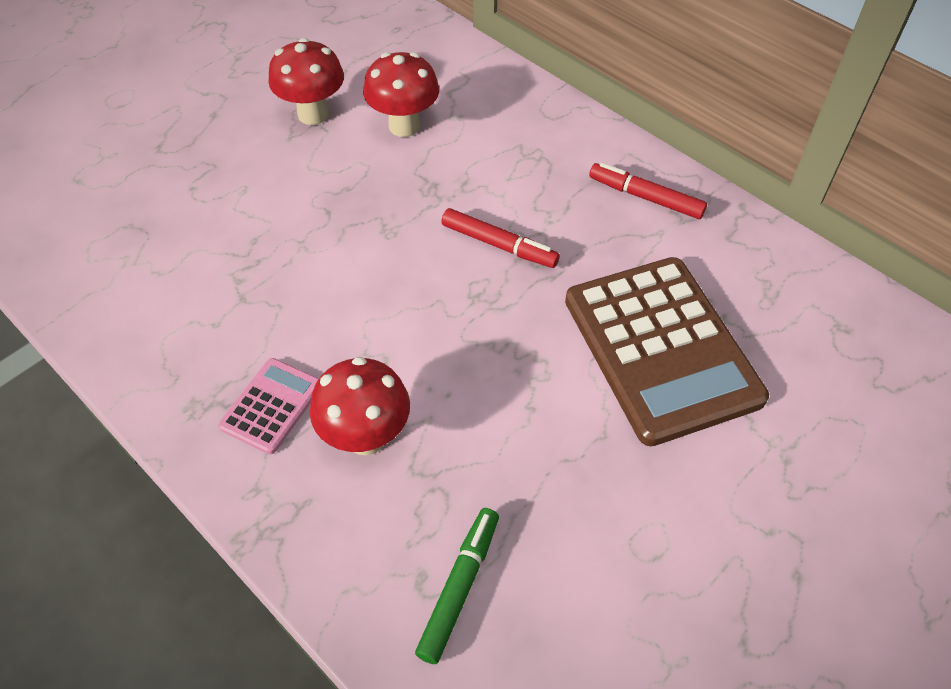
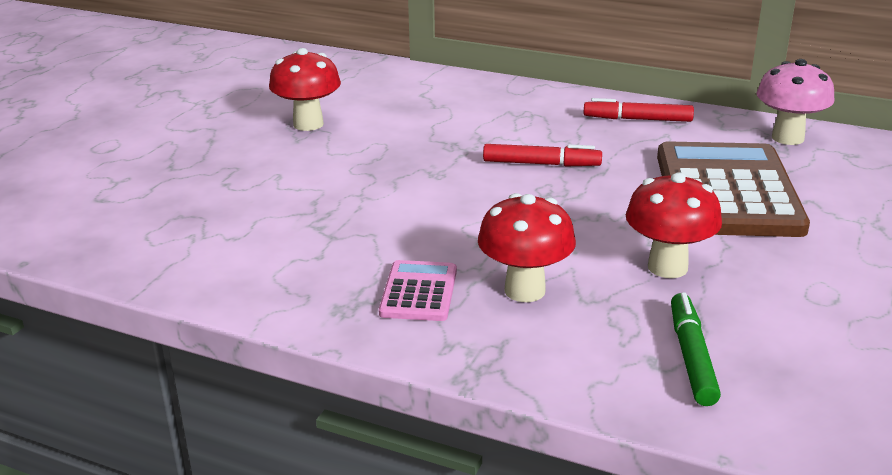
camera: 20 degrees left, 25 degrees down
(404, 126) = (398, 117): red mushroom -> red mushroom (667, 267)
(661, 349) = (727, 191): brown calculator -> brown calculator turned 135 degrees counterclockwise
(790, 277) = (787, 138): none -> pink mushroom

